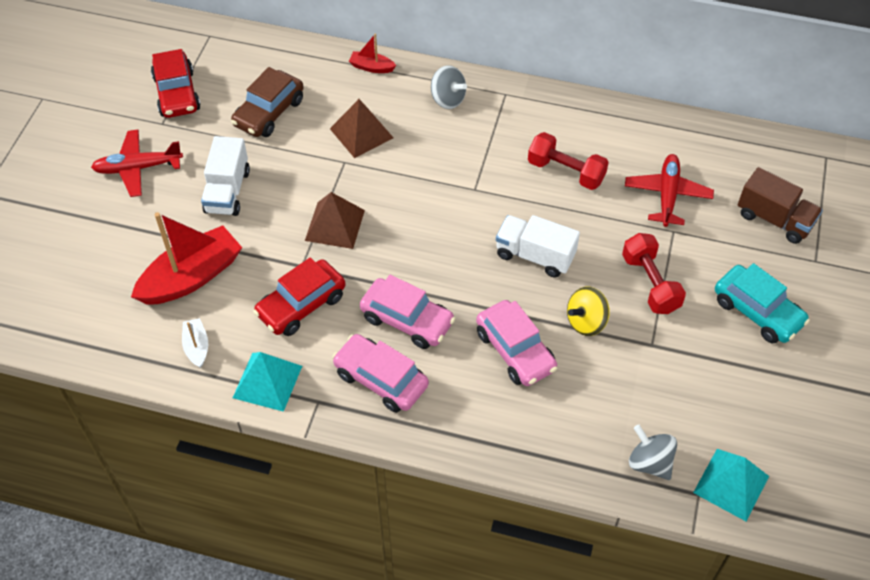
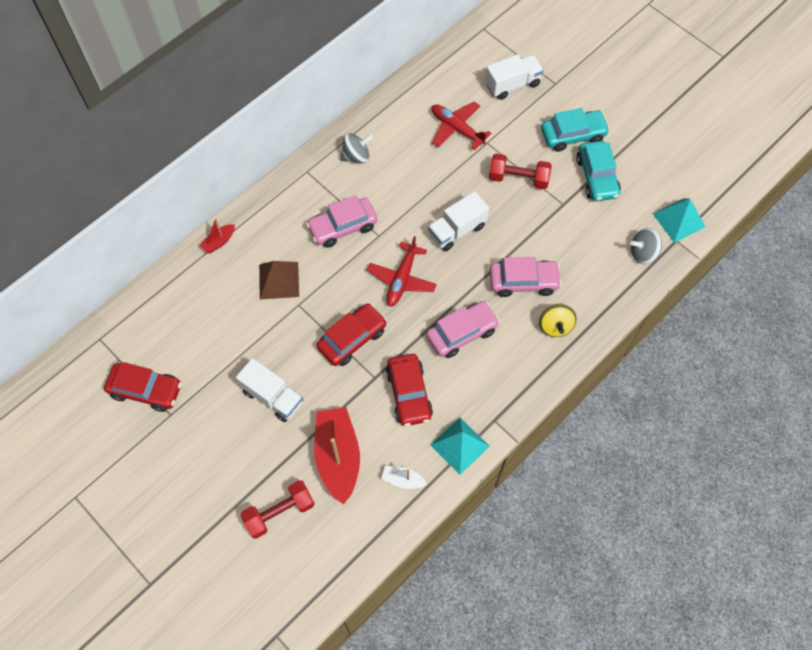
camera: 60 degrees left, 10 degrees up
(138, 168) = (205, 452): red plane -> red plane (401, 279)
(269, 112) = (214, 333): brown car -> none
(335, 225) = (352, 339): brown pyramid -> red car
(381, 379) = (499, 373): pink car -> pink car (342, 227)
(448, 99) = (286, 209): grey spinning top -> grey spinning top (356, 156)
(566, 171) = (400, 174): red dumbbell -> red dumbbell (279, 512)
(586, 322) = (525, 230): yellow spinning top -> yellow spinning top (555, 326)
(719, 363) = (597, 177): none -> turquoise car
(774, 219) = (512, 84): brown truck -> white truck

